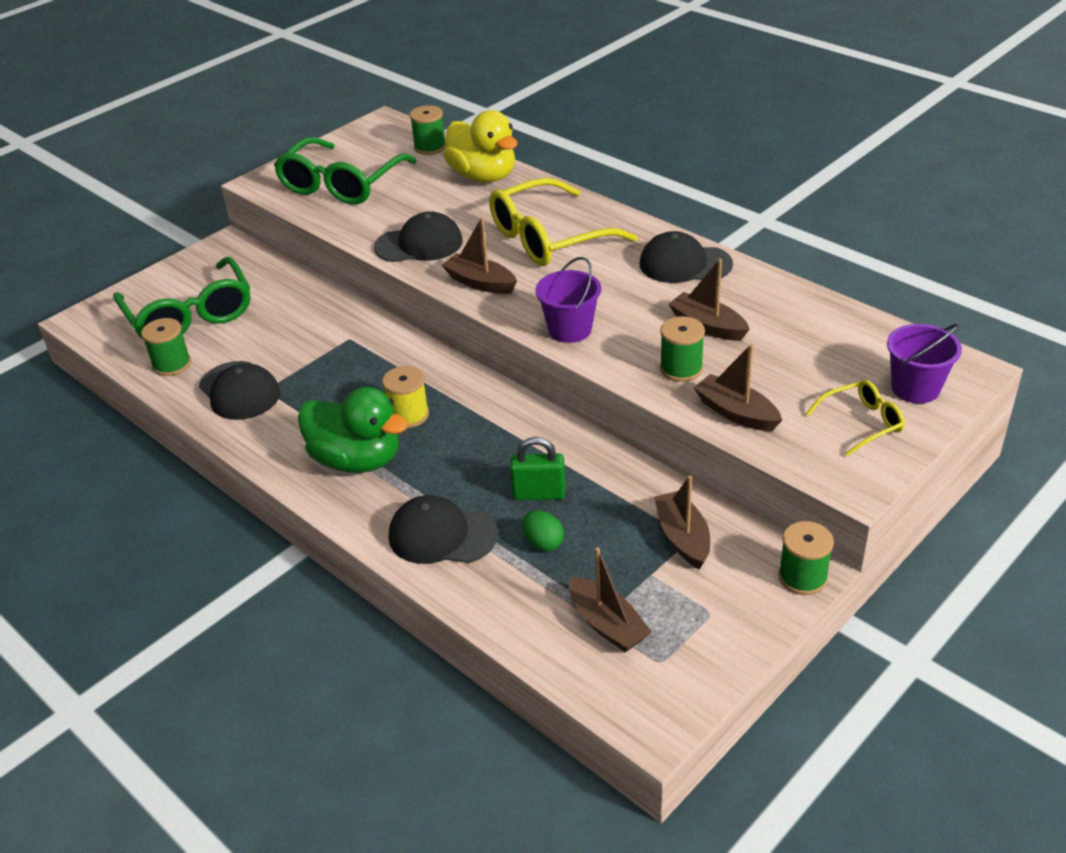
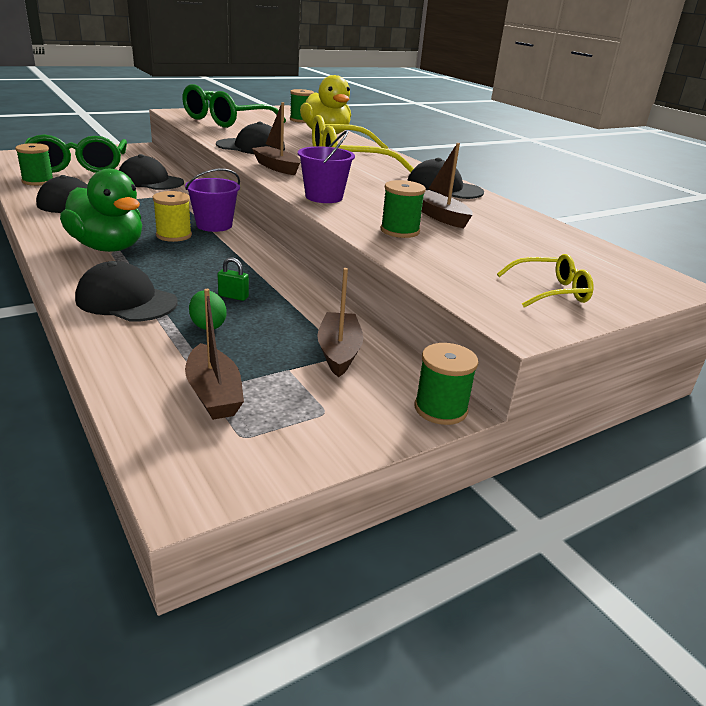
camera: 10 degrees right, 10 degrees down
(301, 318) = (150, 181): none -> black cap
(539, 494) = (233, 296): green padlock -> green padlock, size x0.59
(736, 413) = (431, 261): brown boat -> none
(915, 388) = (615, 283): purple bucket -> purple bucket (214, 225)

